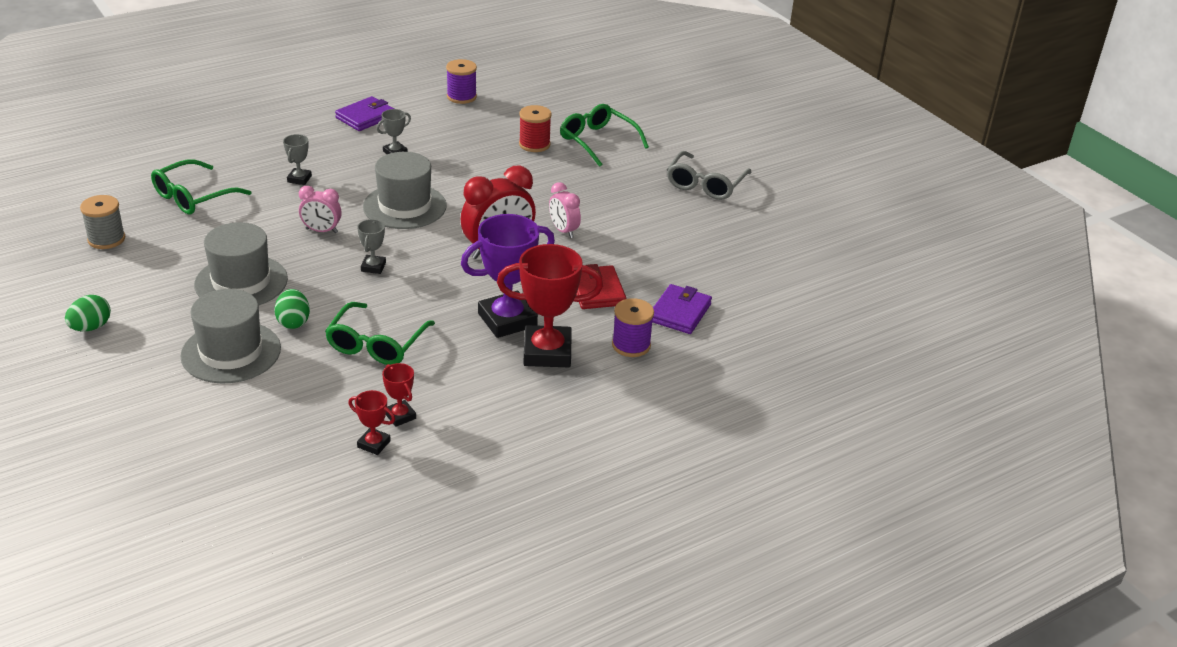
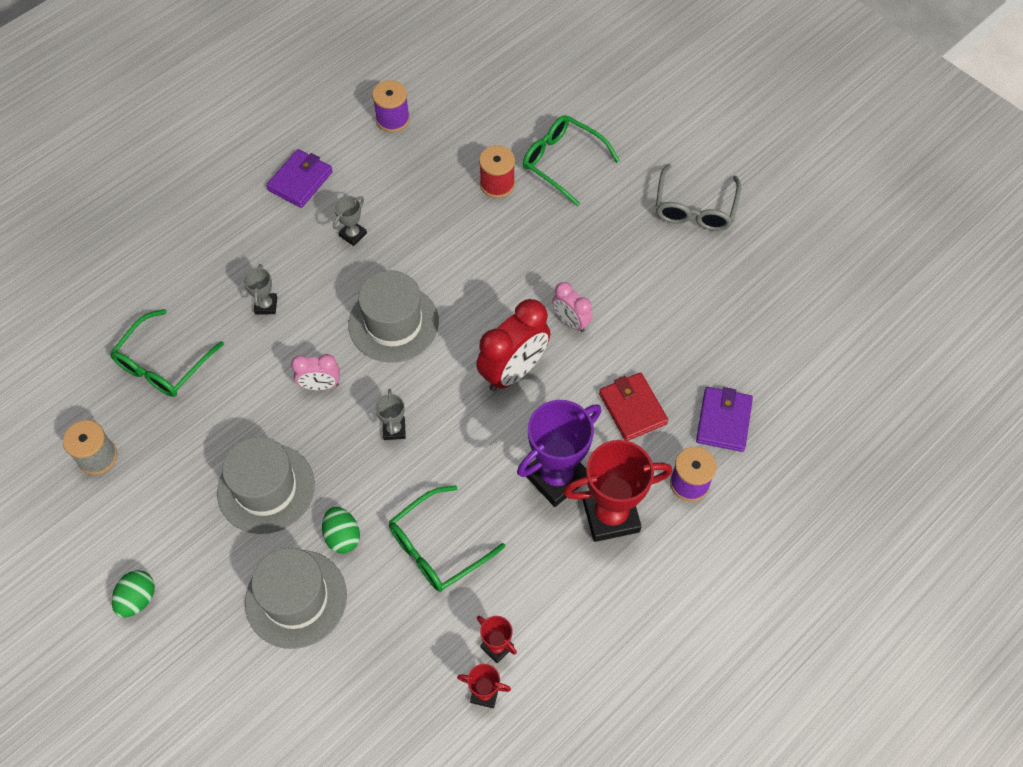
camera: 10 degrees left, 25 degrees up
(377, 343) = (438, 547): green glasses -> green glasses turned 45 degrees clockwise

